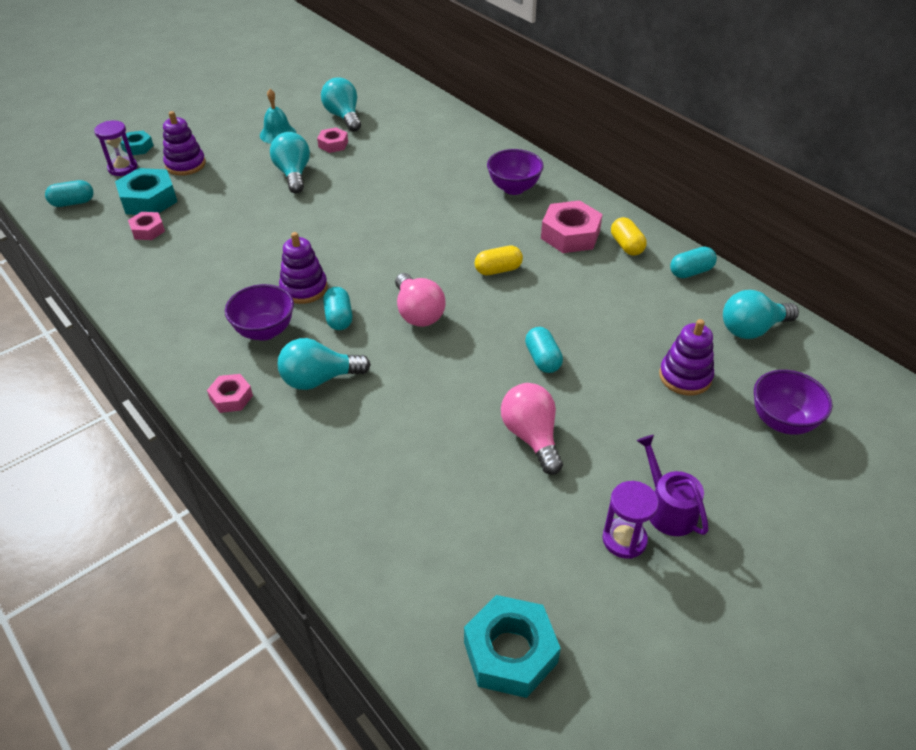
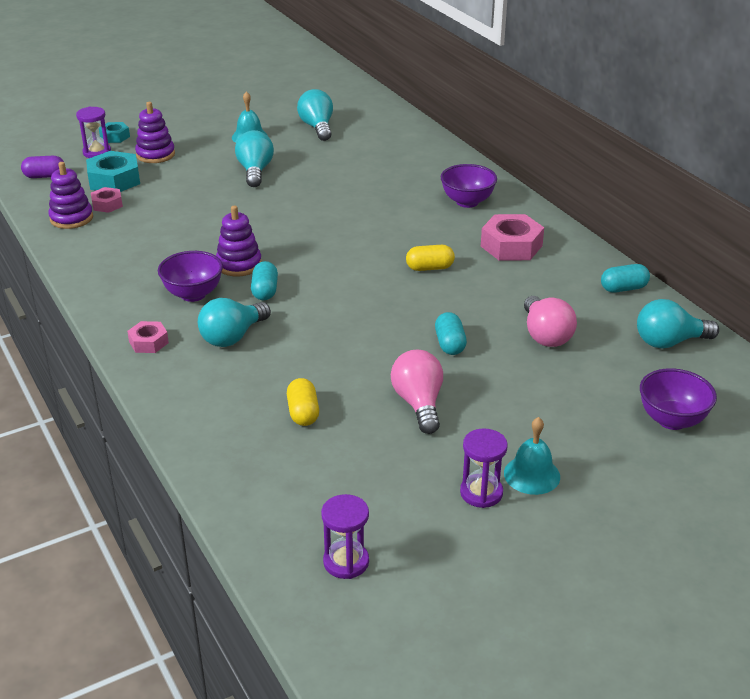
camera: 10 degrees right, 10 degrees down
(73, 203) = (45, 176): turquoise capsule -> purple capsule
(319, 379) = (232, 337): turquoise light bulb -> turquoise light bulb turned 45 degrees counterclockwise
(333, 144) = (300, 150): pink nut -> none
(418, 313) = (341, 295): pink light bulb -> pink light bulb (545, 335)
(510, 652) = (346, 562): turquoise nut -> purple hourglass
(626, 246) = (565, 260): yellow capsule -> yellow capsule (303, 413)
(668, 509) = (532, 475): purple watering can -> turquoise bell
(685, 376) = (586, 373): purple stacking toy -> purple stacking toy (71, 218)

